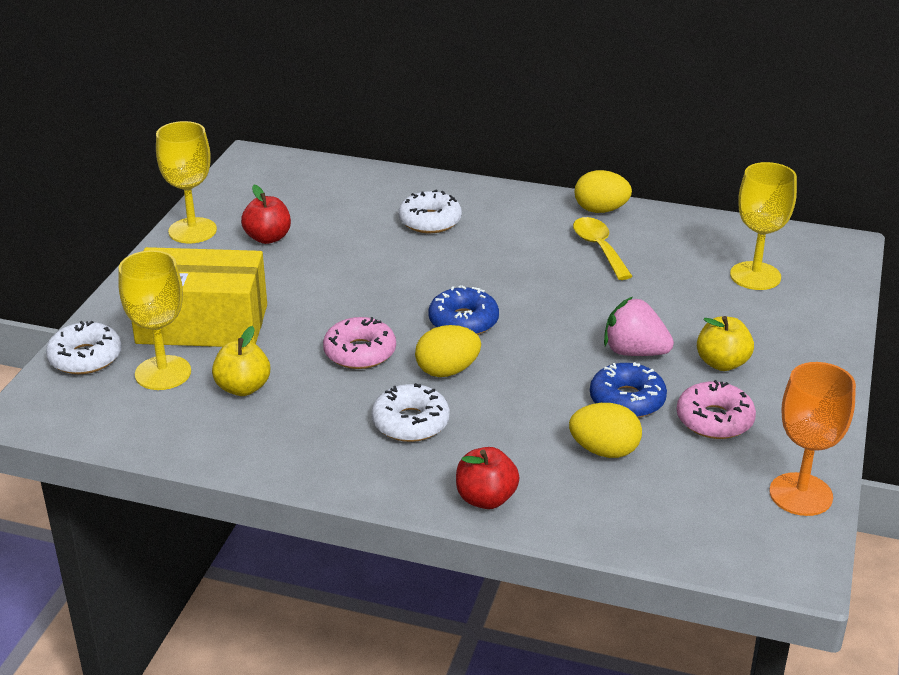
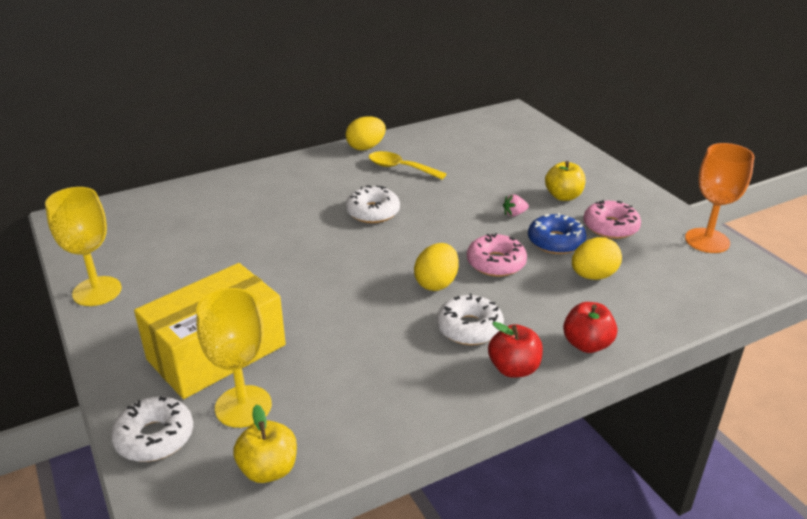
camera: 45 degrees left, 0 degrees up
(243, 388) = (323, 377): yellow apple -> yellow apple (268, 469)
(268, 238) = (170, 266): red apple -> red apple (514, 368)
(360, 352) = (364, 304): pink donut -> pink donut (496, 263)
(430, 221) = (272, 200): white donut -> white donut (373, 212)
(463, 321) = (395, 248): blue donut -> none
(634, 352) = (514, 214): pink strawberry -> pink strawberry, size x0.50
(755, 276) = (501, 145): yellow goblet -> none

